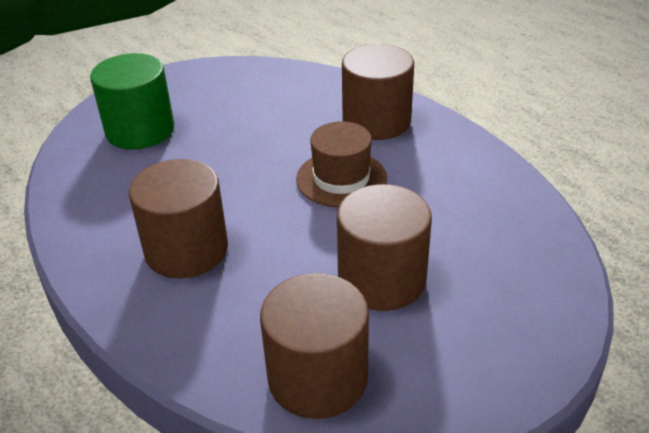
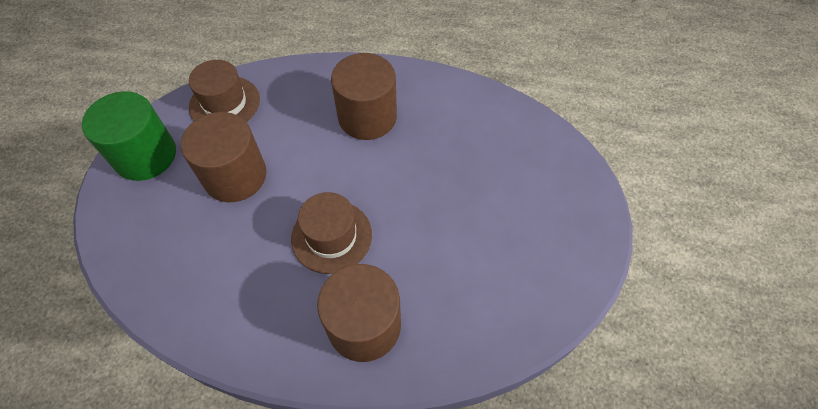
camera: 135 degrees right, 20 degrees up
(140, 130) = (523, 174): green cylinder -> green cylinder (145, 155)
(317, 378) = (224, 103): brown cylinder -> brown hat

